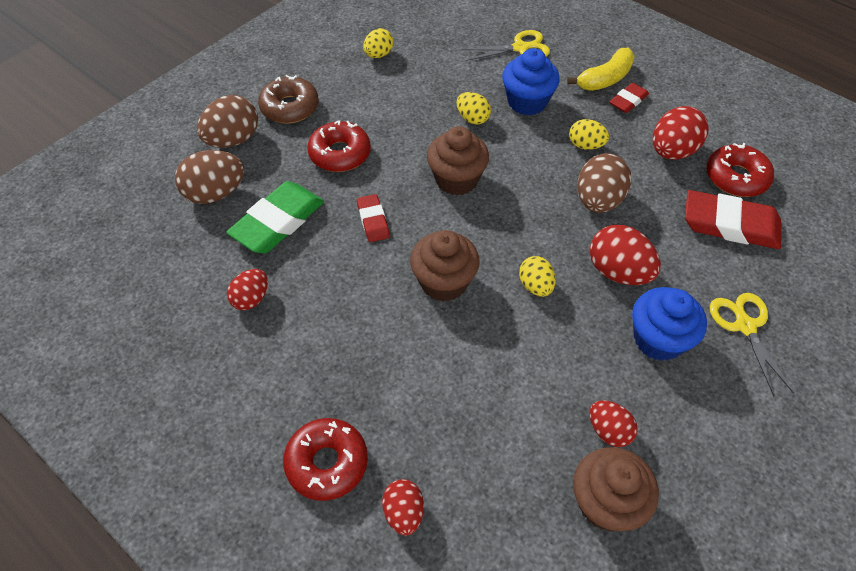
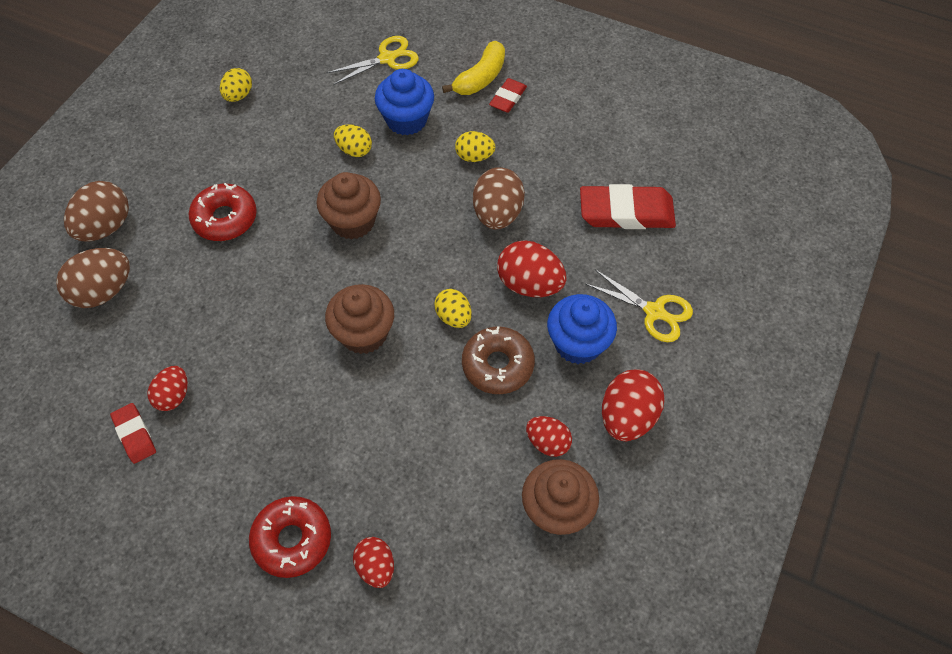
camera: 15 degrees left, 5 degrees up
(278, 222) = (179, 308): green eraser -> none
(290, 107) = (157, 176): brown donut -> brown donut (497, 365)
(373, 220) = (277, 285): red eraser -> red eraser (134, 435)
(672, 151) = (560, 145): red egg -> red egg (627, 417)
(736, 177) = (625, 161): red donut -> none
(745, 326) = (654, 312): yellow scissors -> yellow scissors turned 150 degrees clockwise

